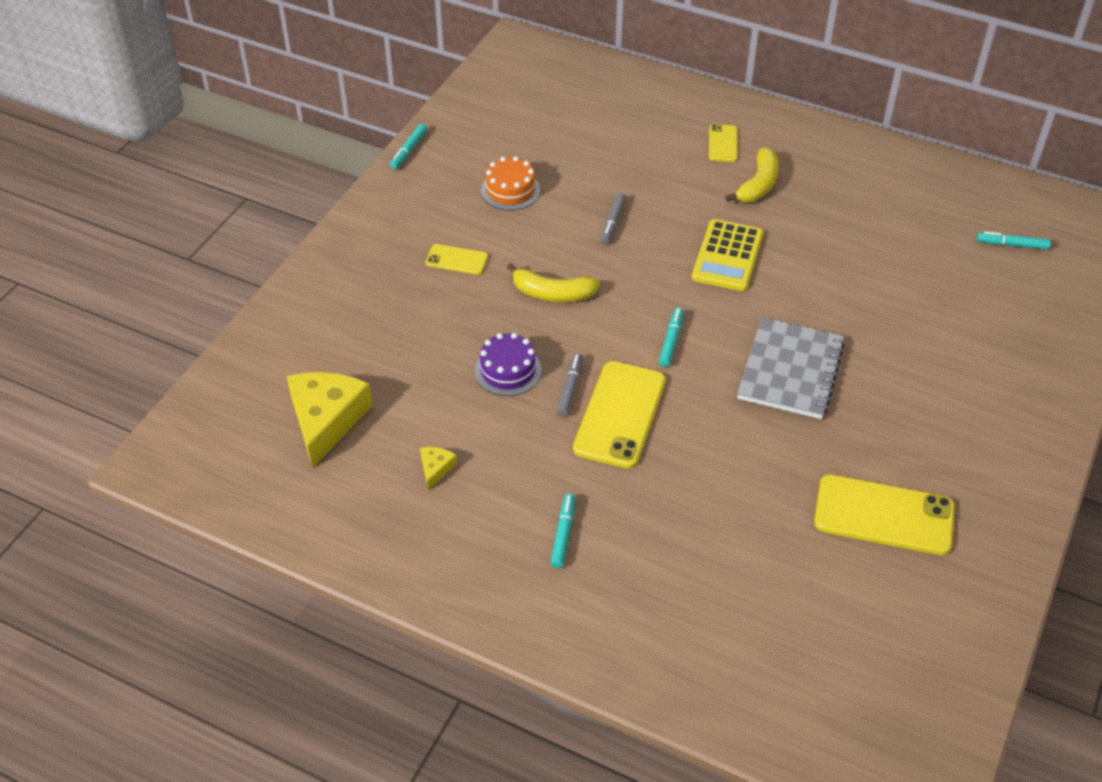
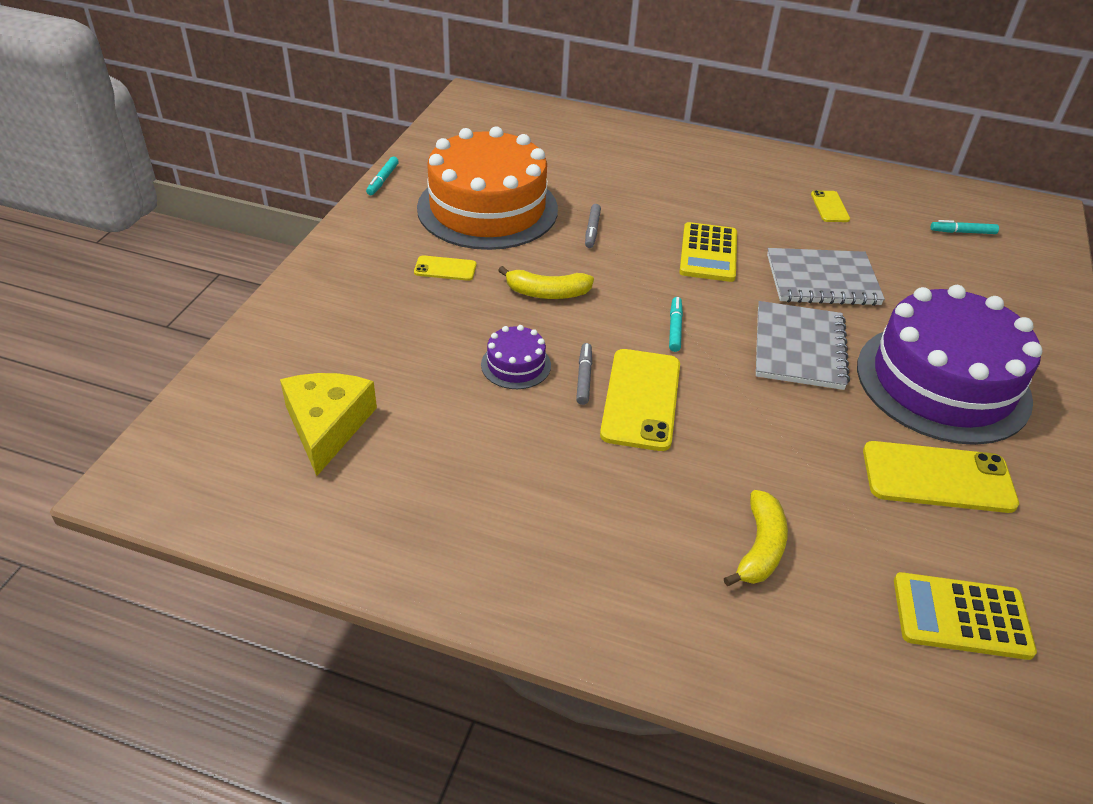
camera: 10 degrees left, 5 degrees down
(436, 469) = (456, 466): yellow cheese -> none
(510, 190) = (487, 208): orange cake -> orange cake, size x2.43
(563, 534) = (609, 524): turquoise marker -> none
(723, 143) = (677, 164): yellow phone -> yellow phone (829, 207)
(758, 185) = (719, 195): yellow banana -> yellow banana (760, 548)
(838, 295) = (822, 280): none -> grey notebook
(858, 645) = (961, 616): none -> yellow calculator
(925, 418) = (942, 382): none -> purple cake

